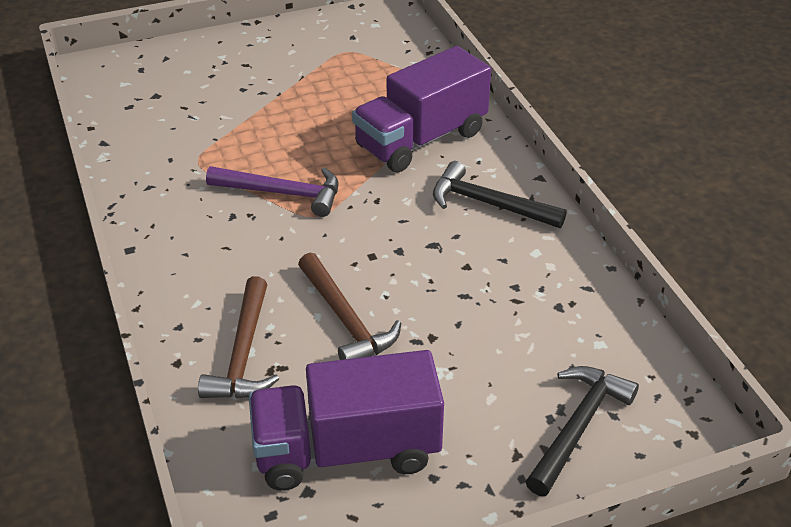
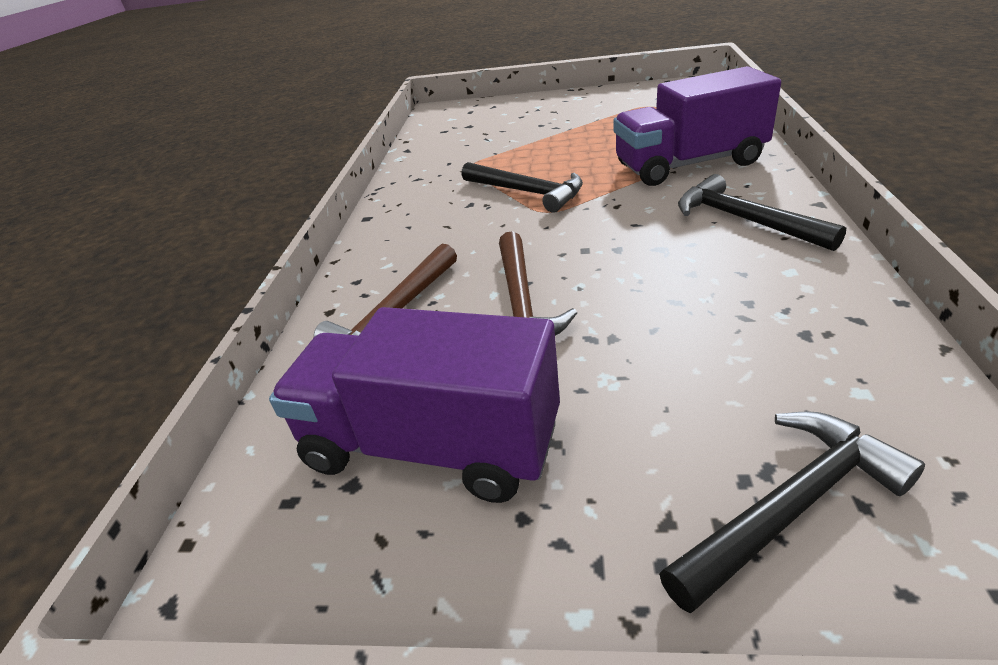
camera: 30 degrees right, 5 degrees down
(283, 193) = (527, 192): purple hammer -> black hammer

